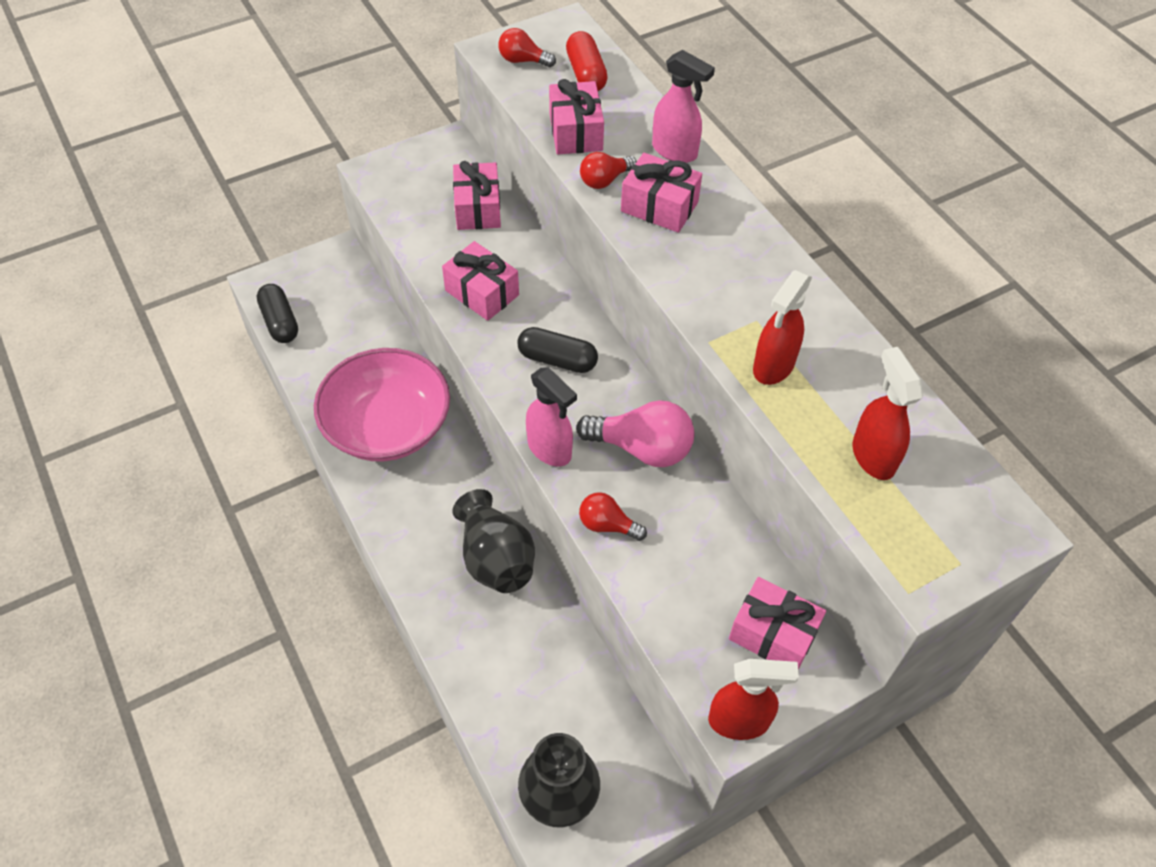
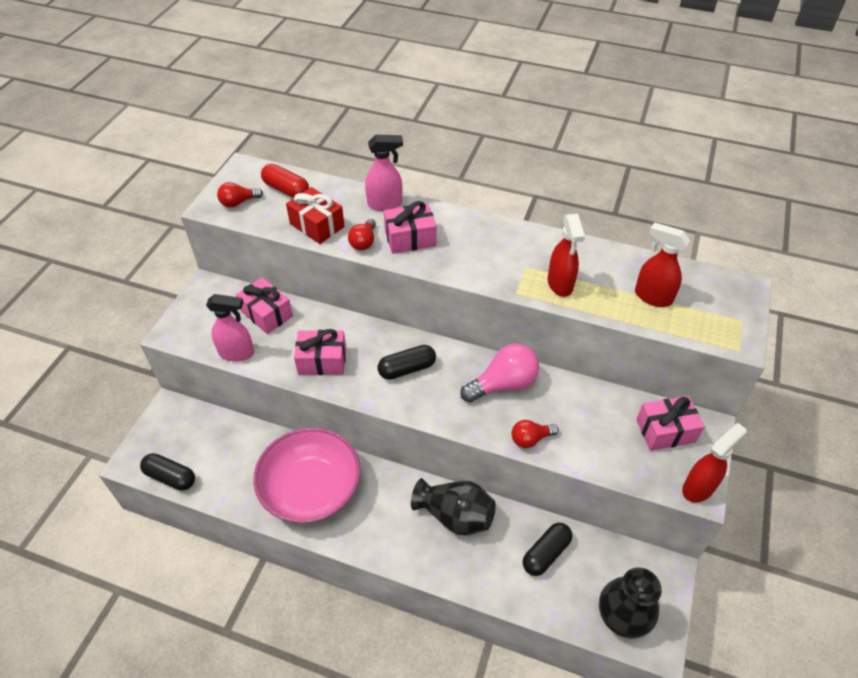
camera: 40 degrees left, 5 degrees down
(547, 669) = (546, 553): none -> black capsule
(550, 449) = (456, 421): pink spray bottle -> pink spray bottle (237, 353)
(576, 132) = (317, 225): pink gift -> red gift

